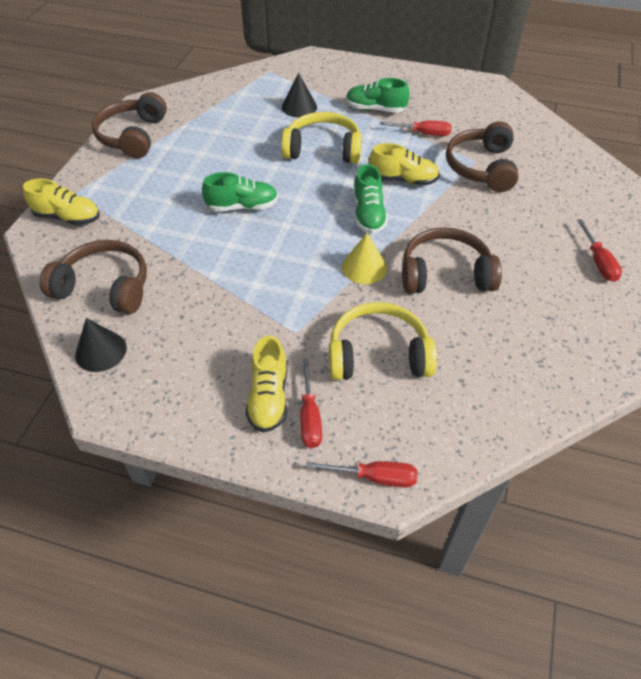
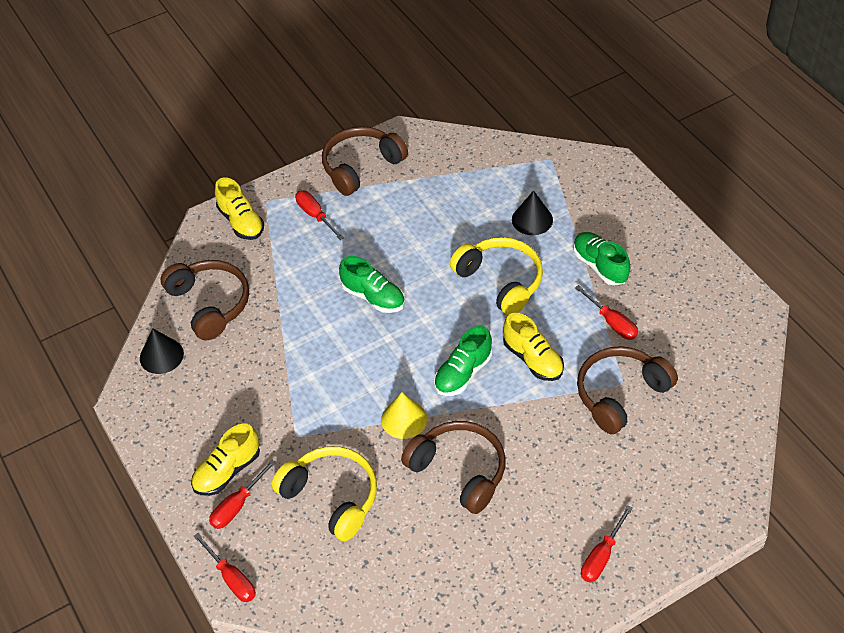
camera: 45 degrees right, 0 degrees up
(130, 182) = (315, 215): none -> red screwdriver

